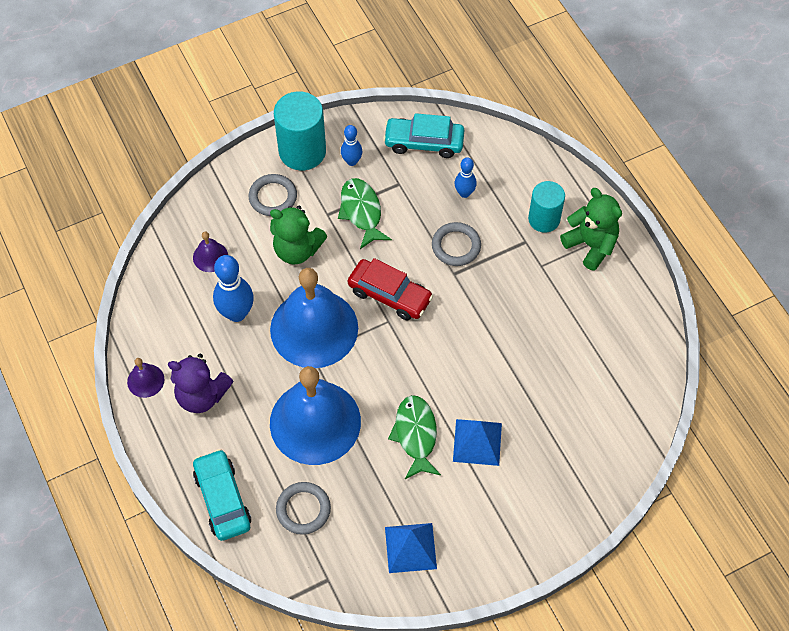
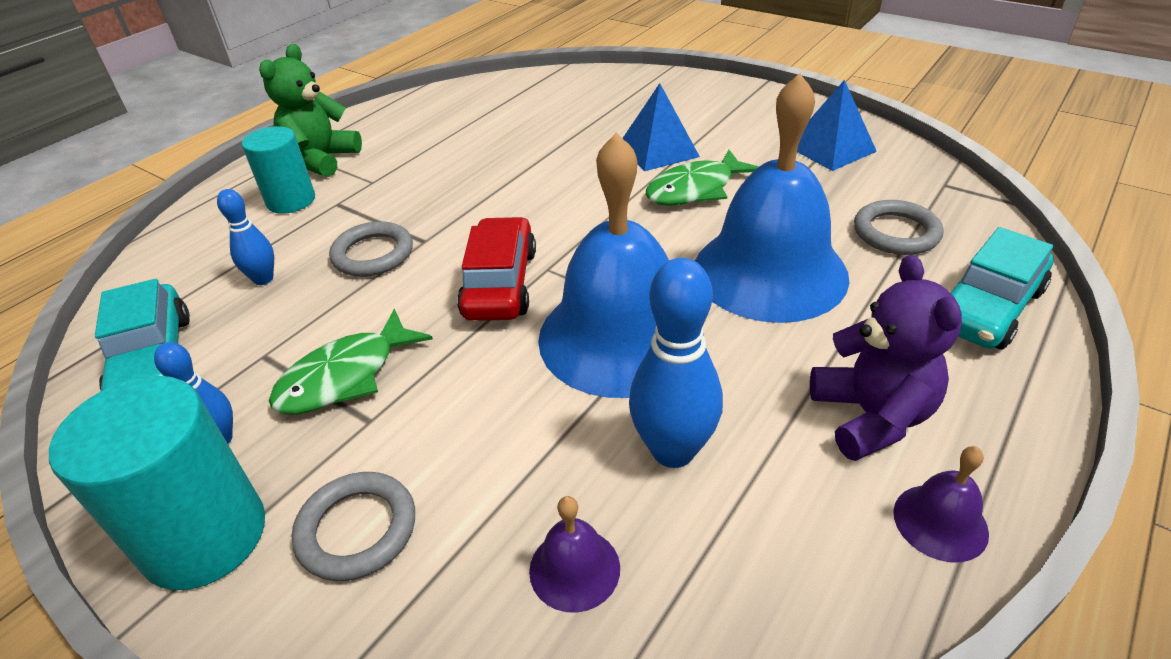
camera: 115 degrees left, 20 degrees down
(297, 250) = (475, 427): green teddy bear -> none

